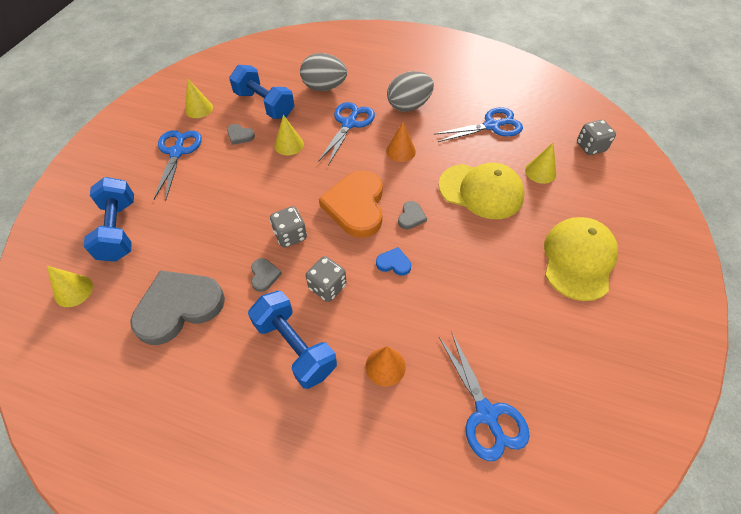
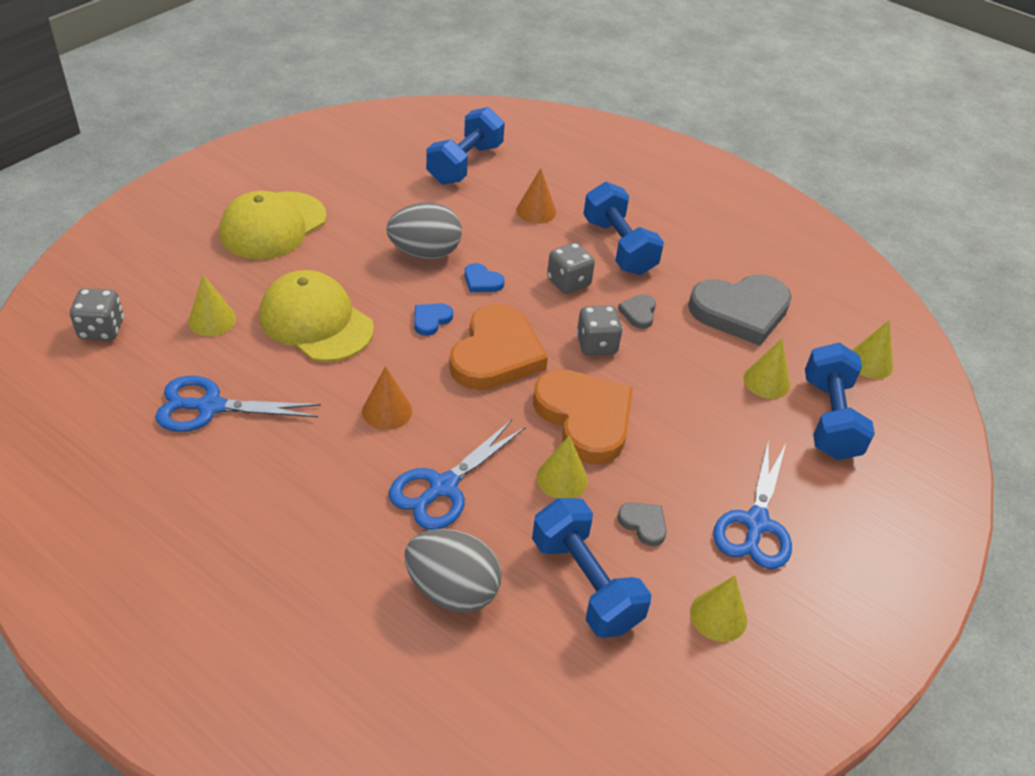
camera: 165 degrees left, 10 degrees down
(162, 246) = (766, 381): none -> yellow cone
(285, 181) = (585, 418): none -> orange heart
(409, 106) = (317, 490): grey egg -> grey egg (425, 253)
(411, 217) = (431, 320): grey heart -> blue heart
(486, 413) = (465, 164): blue scissors -> blue dumbbell

